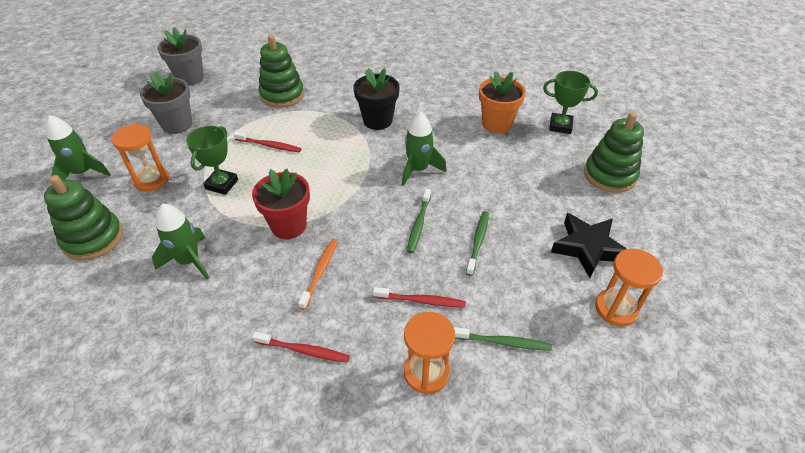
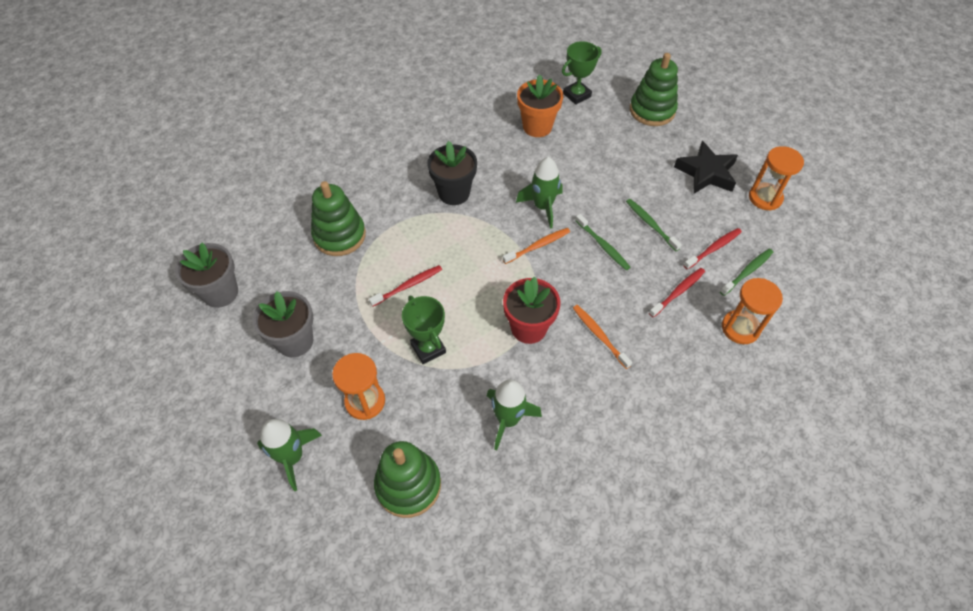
camera: 50 degrees left, 10 degrees up
(304, 350) = (668, 388): red toothbrush -> red toothbrush (713, 248)
(376, 188) = (538, 246): none -> orange toothbrush

